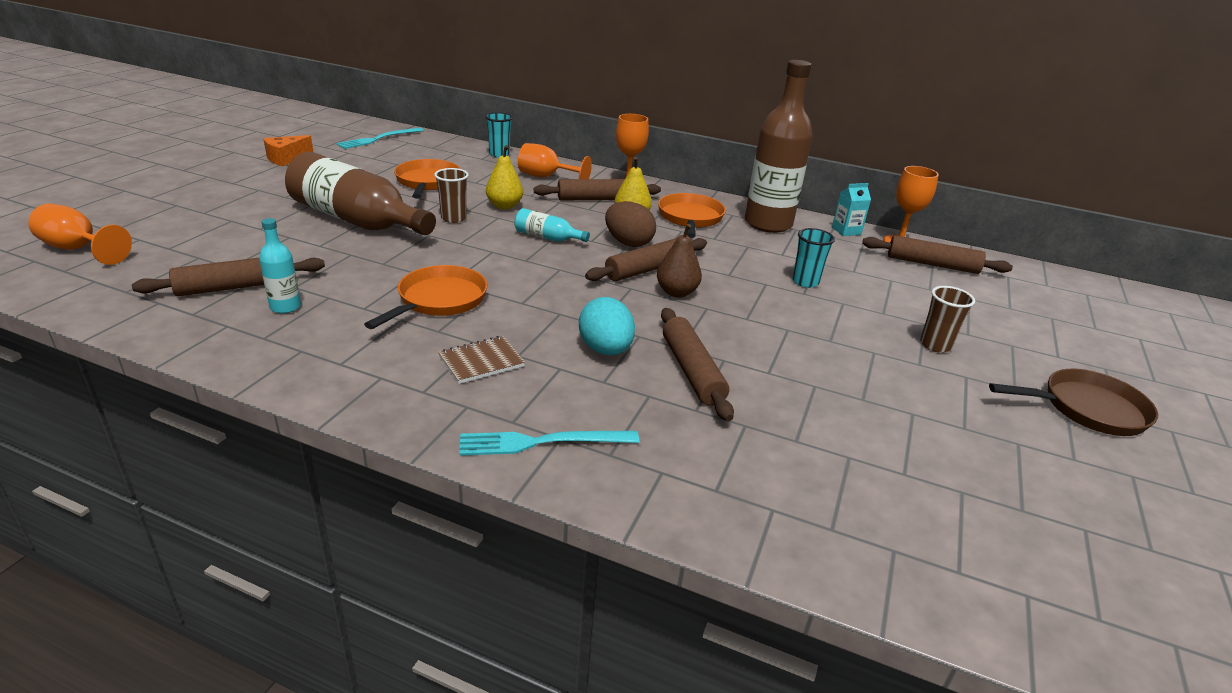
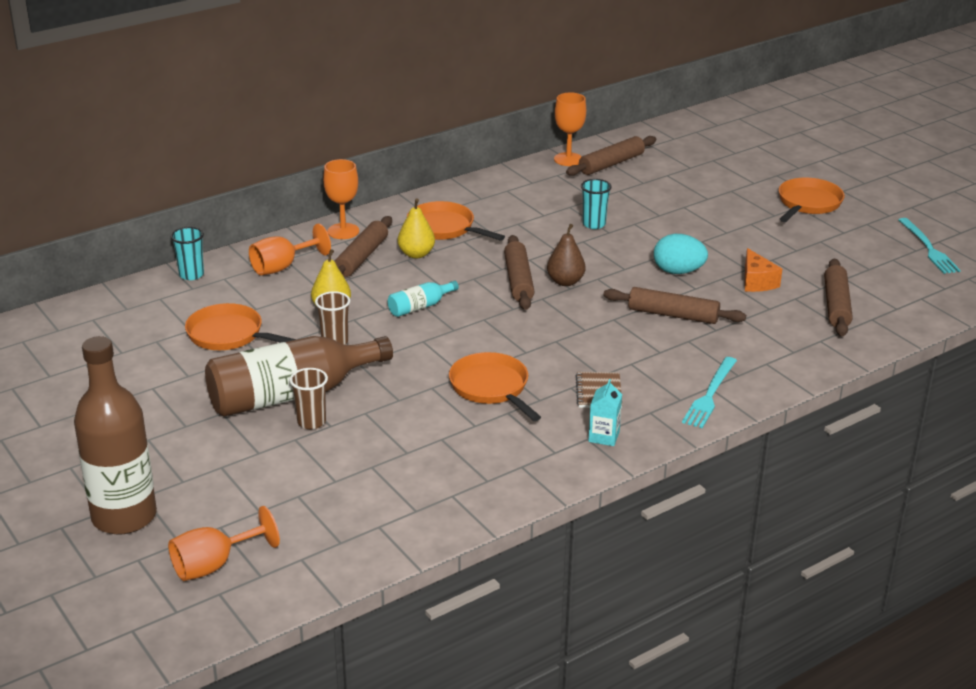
camera: 55 degrees left, 0 degrees up
(235, 287) = (382, 482): brown rolling pin -> brown rolling pin (836, 305)
(285, 307) = (442, 462): turquoise bottle -> none
(286, 159) = (65, 407): orange cheese -> orange cheese (757, 282)
(378, 139) = (61, 335): turquoise fork -> turquoise fork (928, 248)
(605, 350) = (622, 338): turquoise egg -> turquoise egg (678, 271)
(628, 243) = (465, 273): brown egg -> none
(768, 224) = (487, 198): brown bottle -> brown bottle (124, 517)
(846, 231) = (530, 171): turquoise carton -> turquoise carton (604, 436)
(935, 345) = (711, 216): brown cup -> brown cup (311, 422)
(1087, 409) = (808, 203): brown pan -> orange pan

